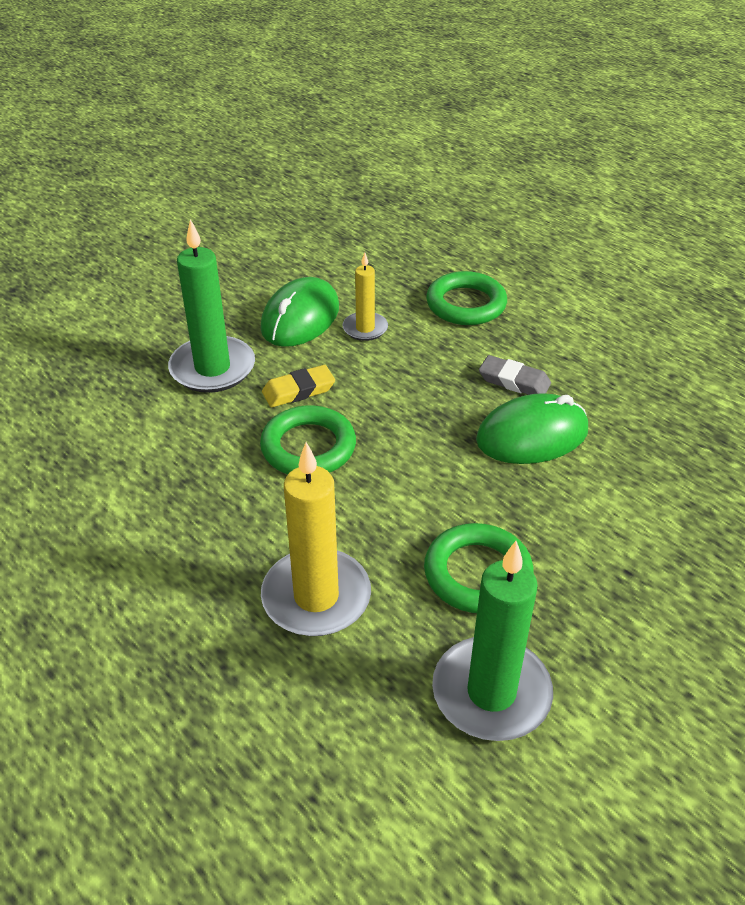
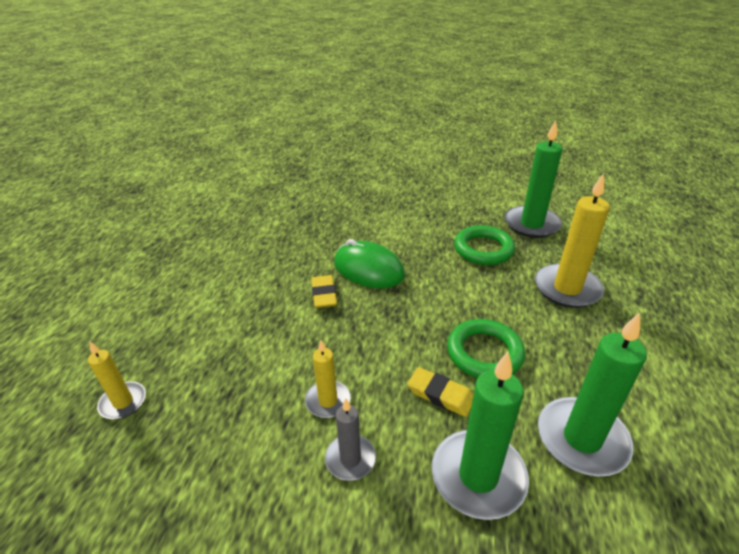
camera: 125 degrees left, 5 degrees down
(163, 443) = (582, 439): none -> green candle
(300, 318) = (350, 459): green mouse -> grey candle
(466, 304) = (245, 357): green ring -> none
(474, 239) = (123, 402): none -> yellow candle
(514, 381) = (324, 294): grey eraser -> yellow eraser

